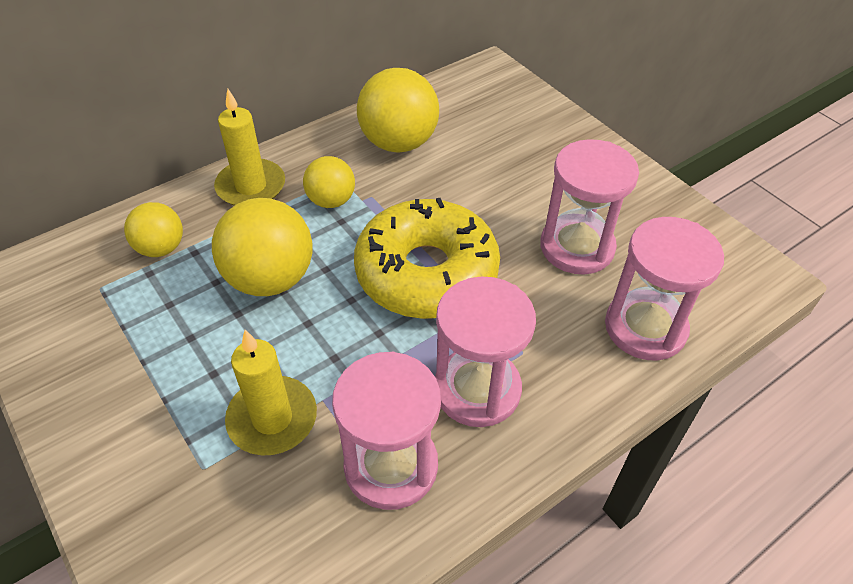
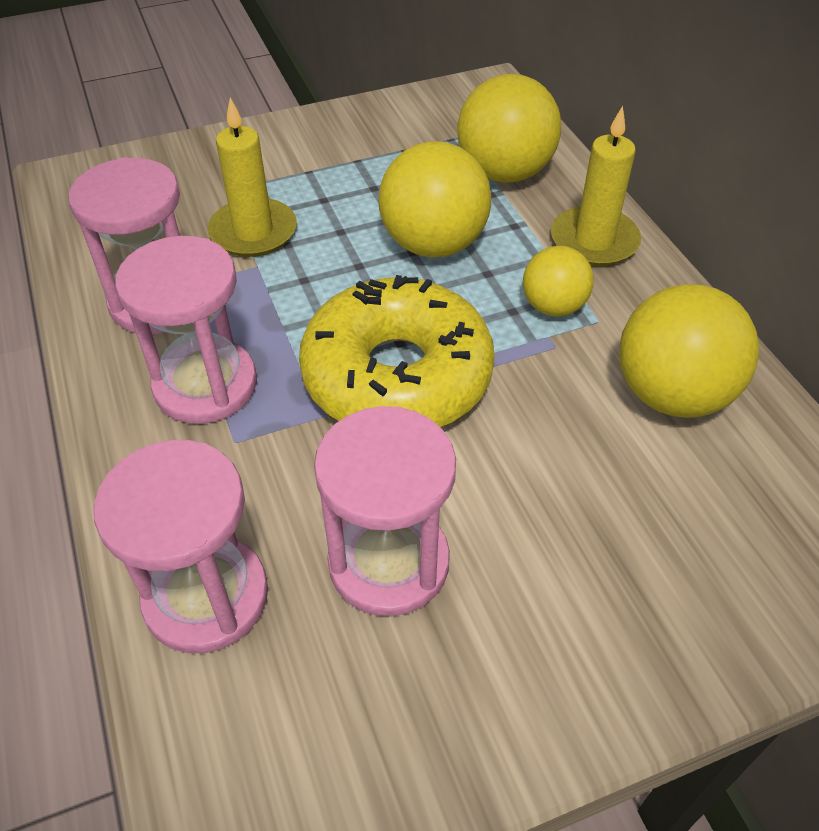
camera: 105 degrees right, 0 degrees up
(161, 248) = (504, 173): yellow ball -> yellow ball, size x1.69

